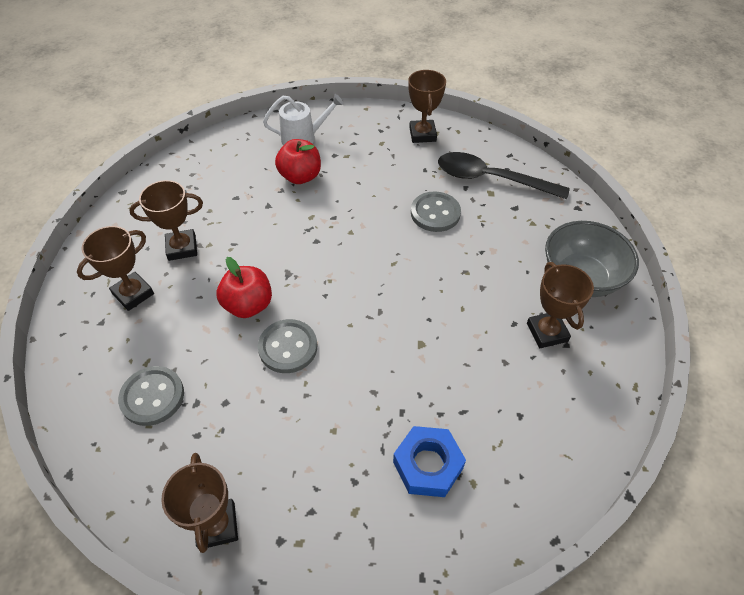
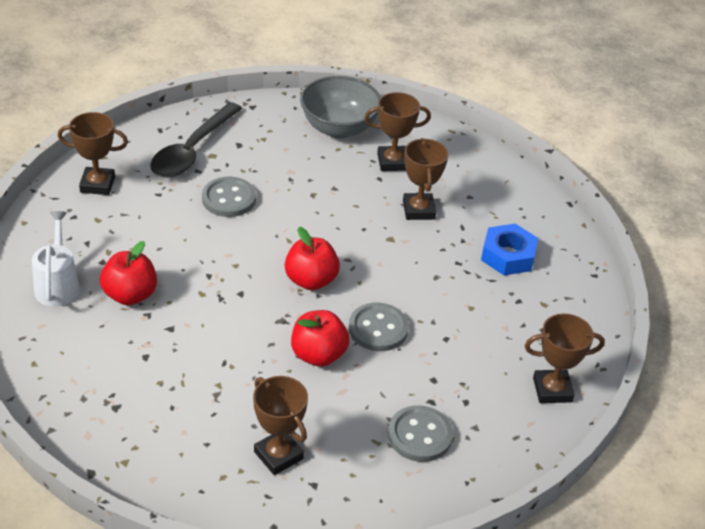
camera: 85 degrees left, 10 degrees down
(182, 248) = (217, 409): brown trophy -> brown trophy (418, 210)
(343, 287) = (311, 280): none -> red apple

